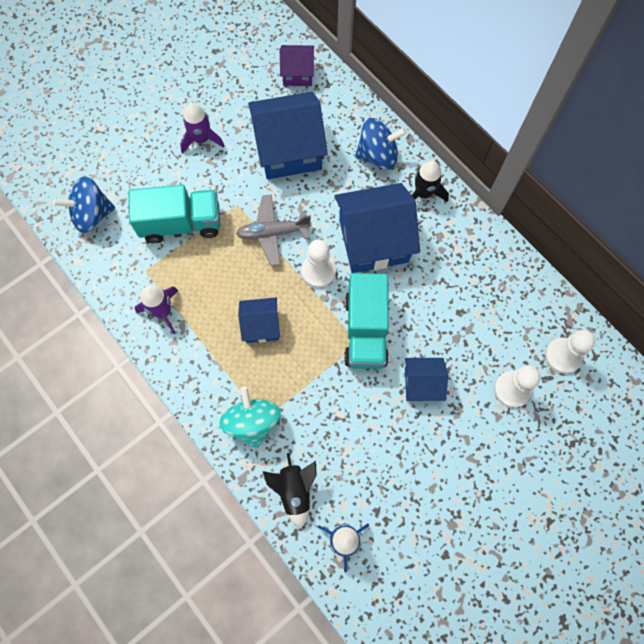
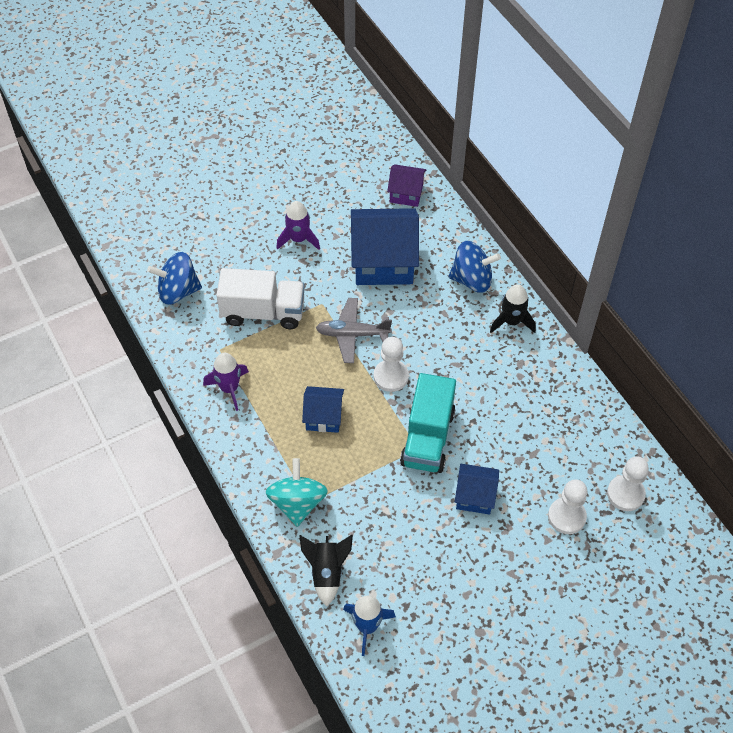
camera: 10 degrees right, 15 degrees down
(181, 223) = (263, 312): turquoise truck -> white truck
(373, 241) = (452, 357): blue house -> none

